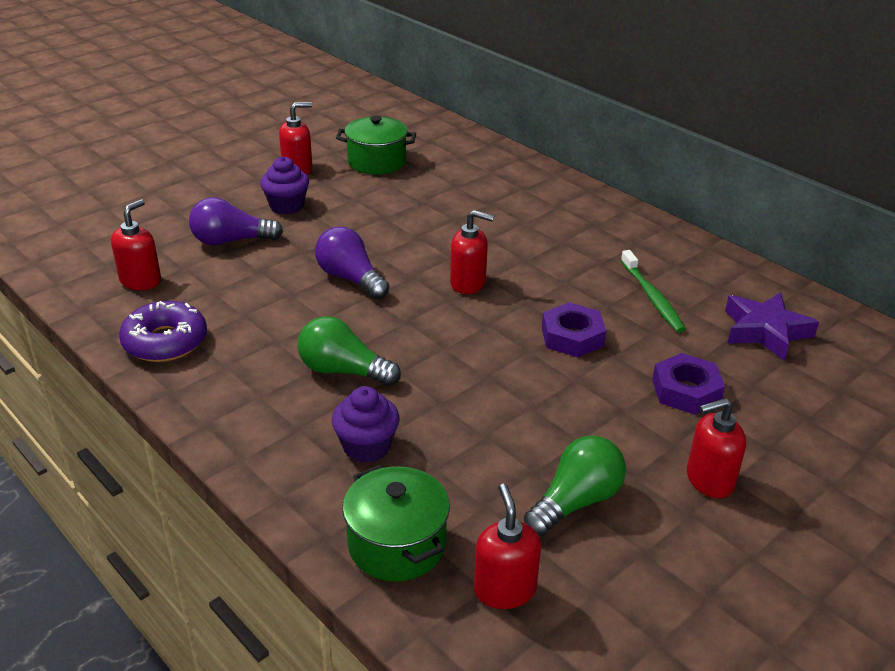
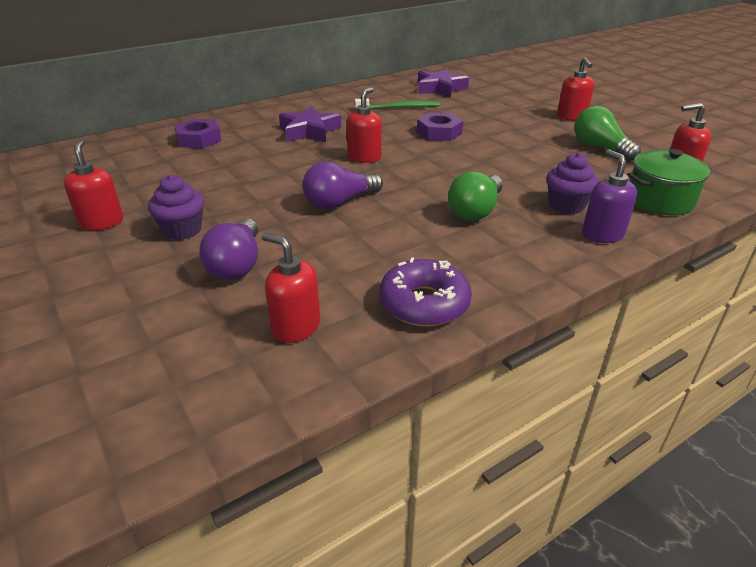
camera: 80 degrees left, 0 degrees up
(294, 472) = (602, 234): none -> purple soap dispenser
(377, 162) = (128, 180): green pot -> none
(533, 237) = (309, 131): none -> purple star
(686, 391) = (495, 112): purple nut -> purple nut (199, 139)

